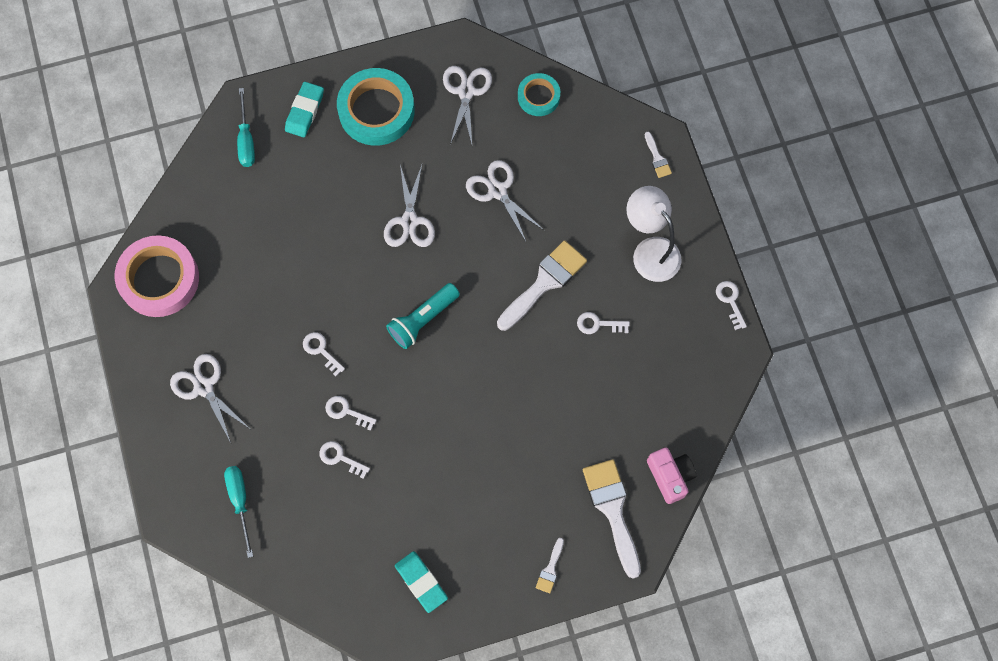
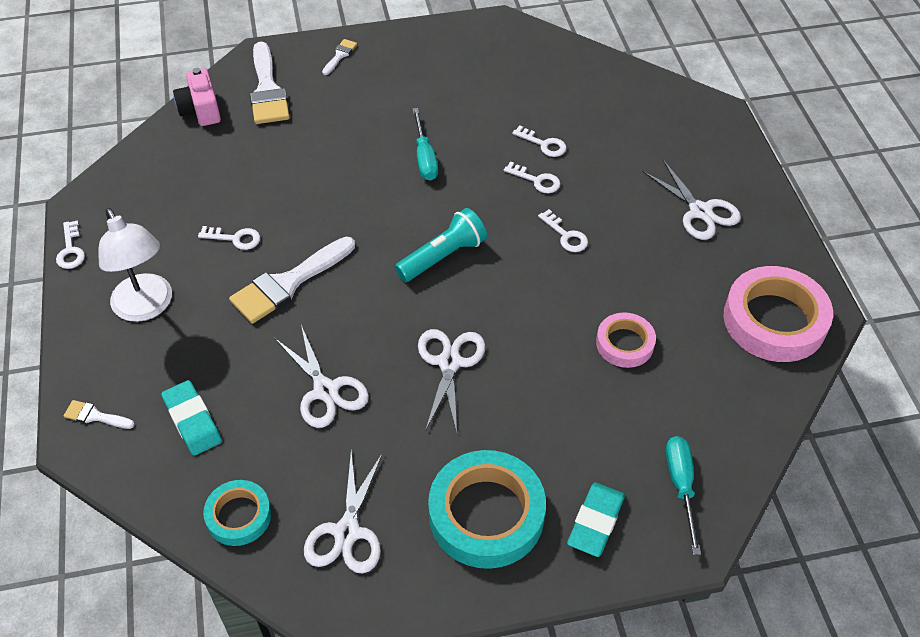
camera: 175 degrees left, 20 degrees down
(240, 501) = (648, 118): turquoise screwdriver -> turquoise screwdriver (424, 158)
(277, 248) = (624, 343): none -> pink tape
(421, 582) = (465, 54): turquoise eraser -> turquoise eraser (192, 421)
(657, 158) = (95, 416): white brush -> white brush turned 60 degrees counterclockwise

